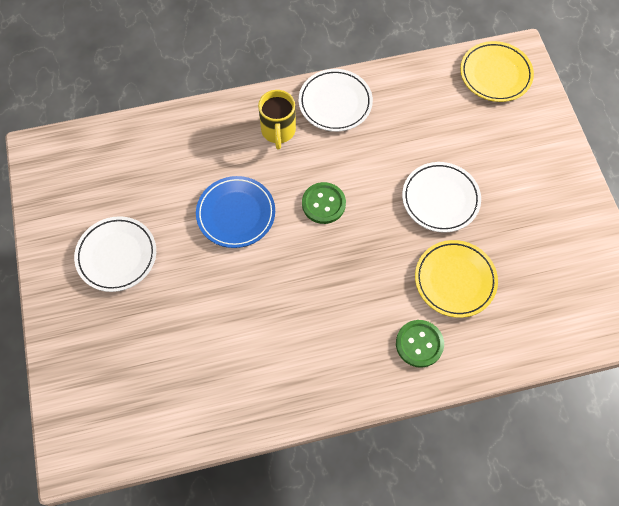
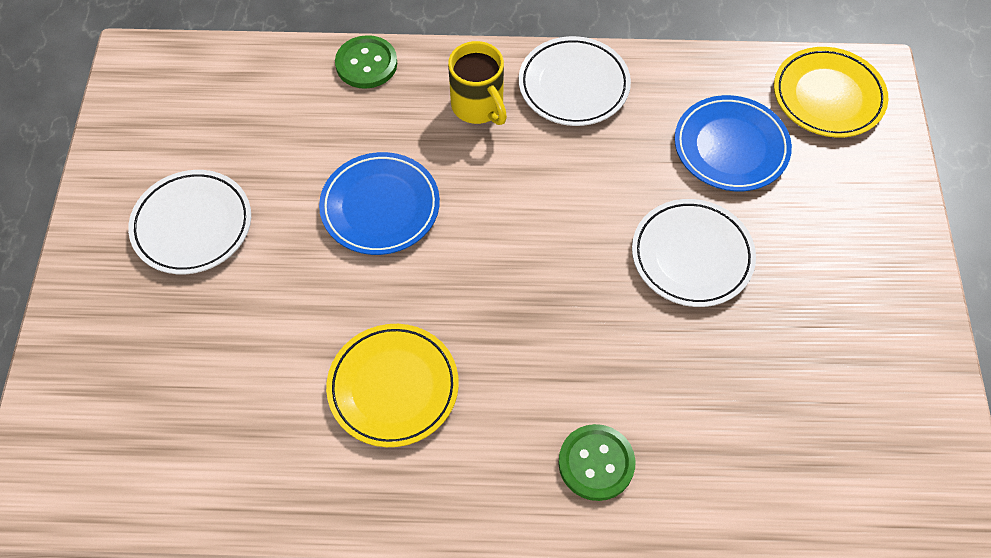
camera: 15 degrees right, 5 degrees down
(278, 131) = (478, 106): yellow mug -> yellow mug turned 45 degrees counterclockwise
(323, 204) = (513, 222): green button -> green button (366, 64)
(445, 122) = (730, 147): none -> blue plate
(455, 280) = (680, 381): yellow plate -> yellow plate (393, 387)

